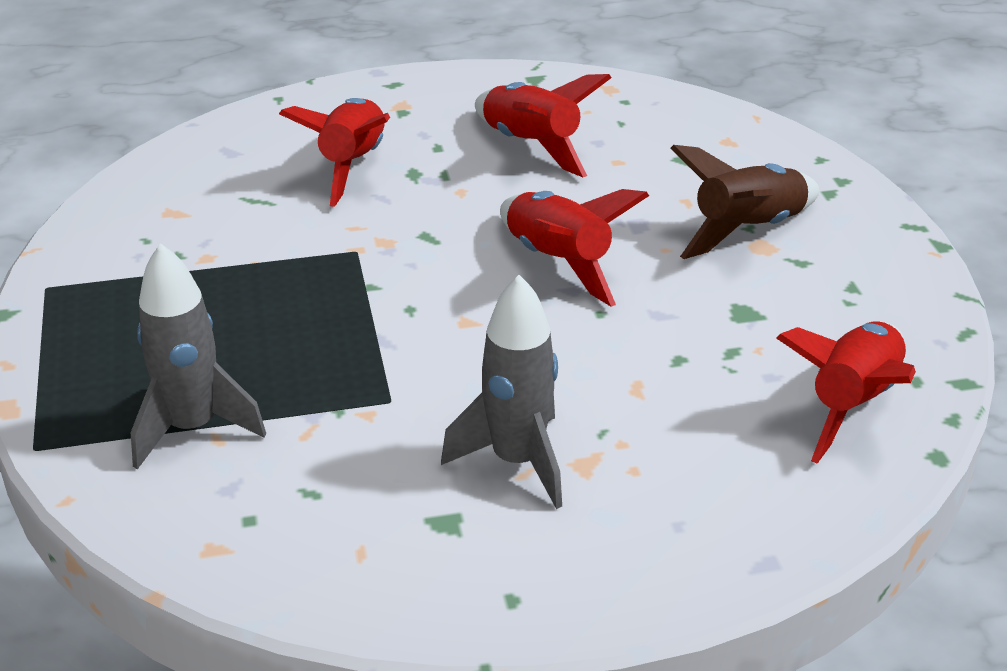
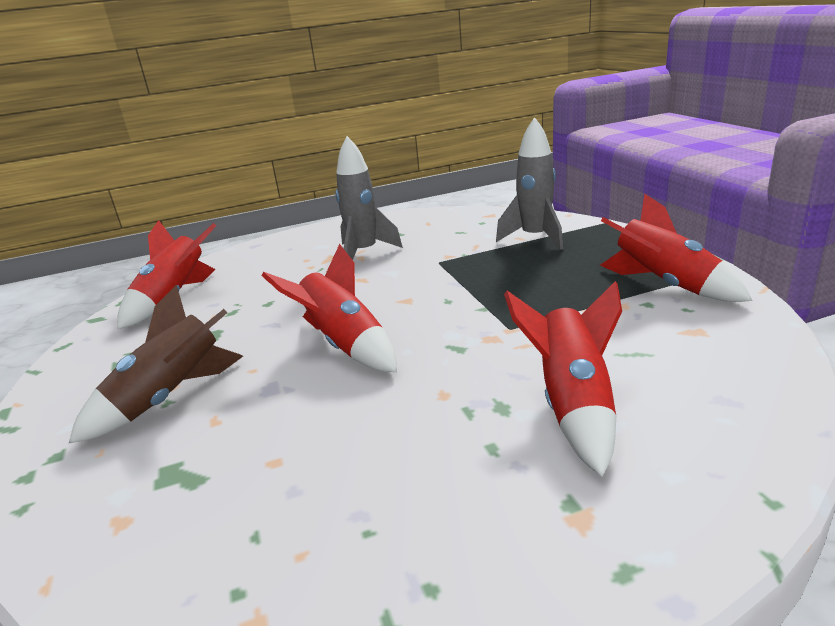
camera: 175 degrees right, 10 degrees down
(531, 146) = (377, 467): red rocket -> red rocket (664, 284)

